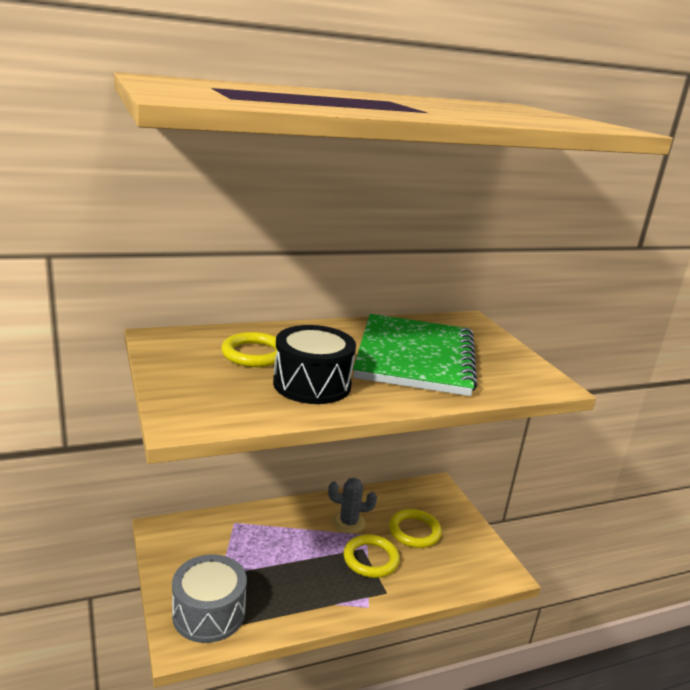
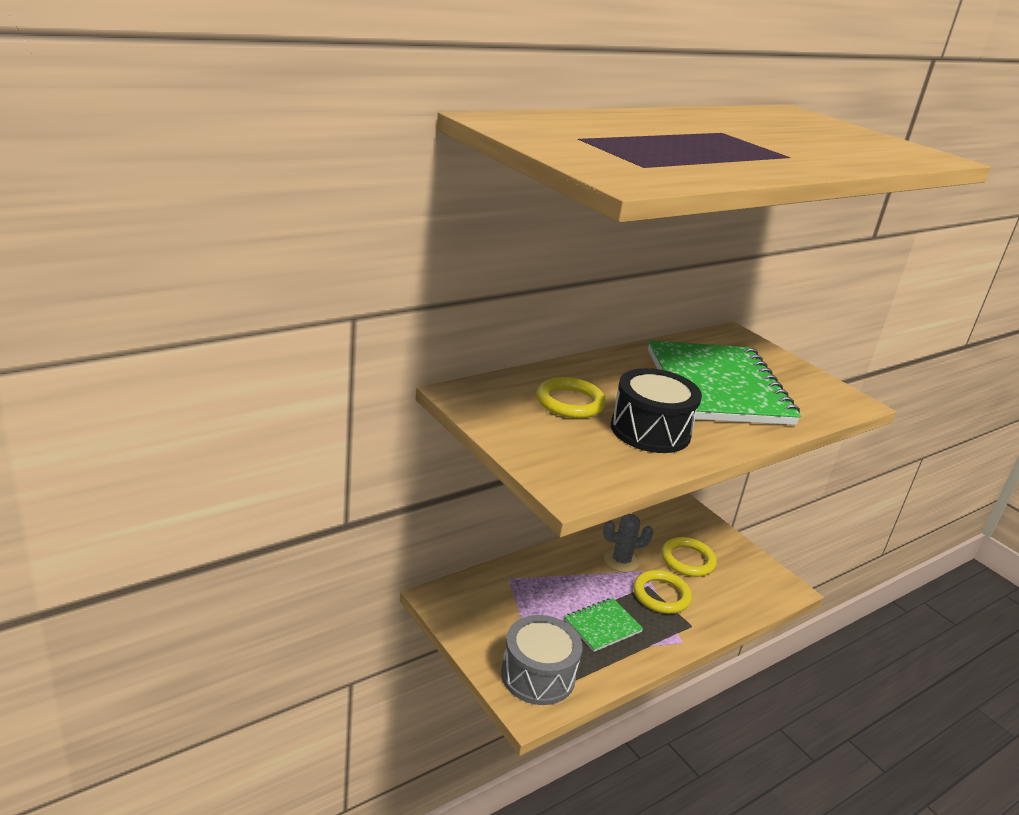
camera: 15 degrees left, 5 degrees up
(297, 578) = (602, 626): none -> green notebook

